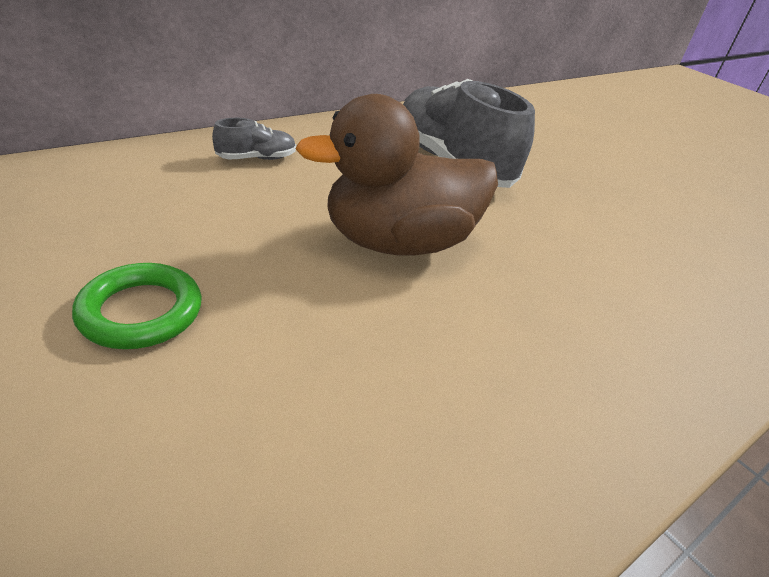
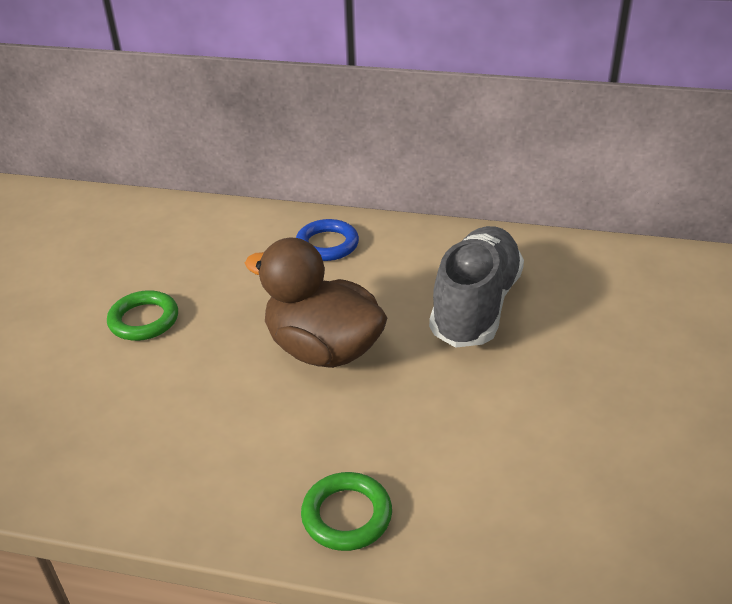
camera: 55 degrees right, 0 degrees up
(256, 158) = (327, 244): grey shoe -> blue ring
(649, 365) = (346, 515): none -> green ring

